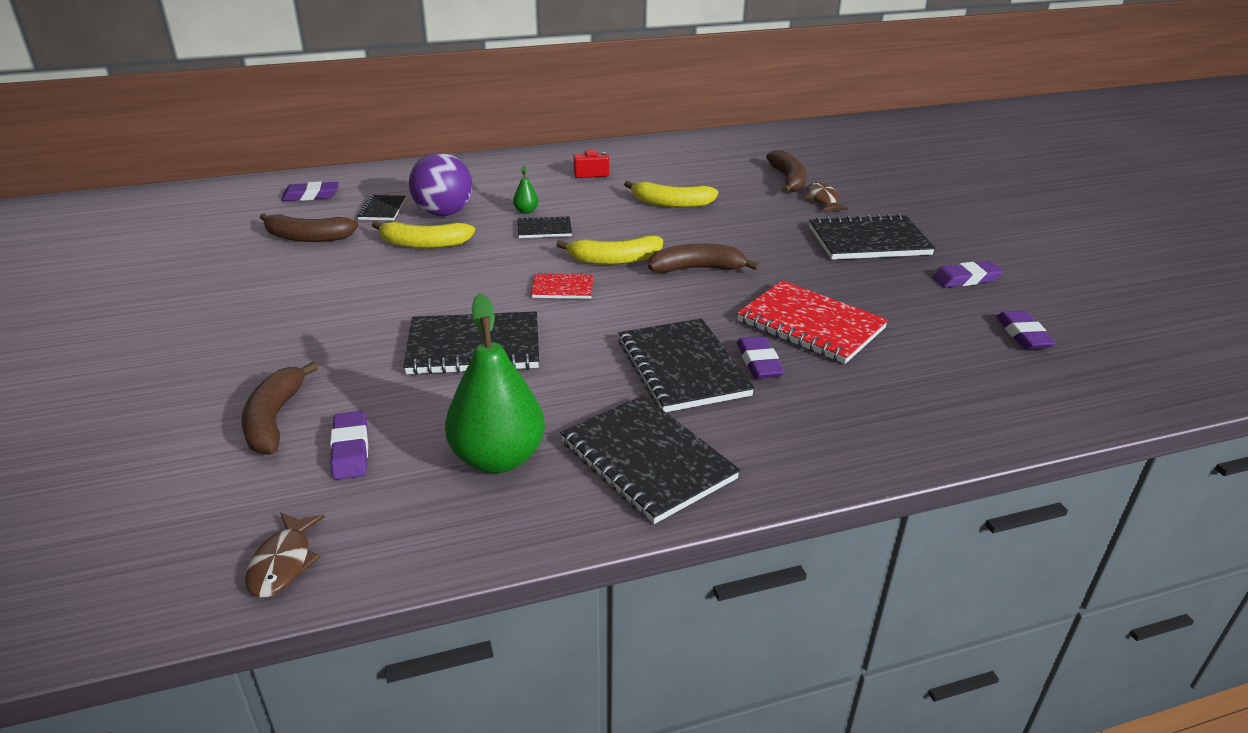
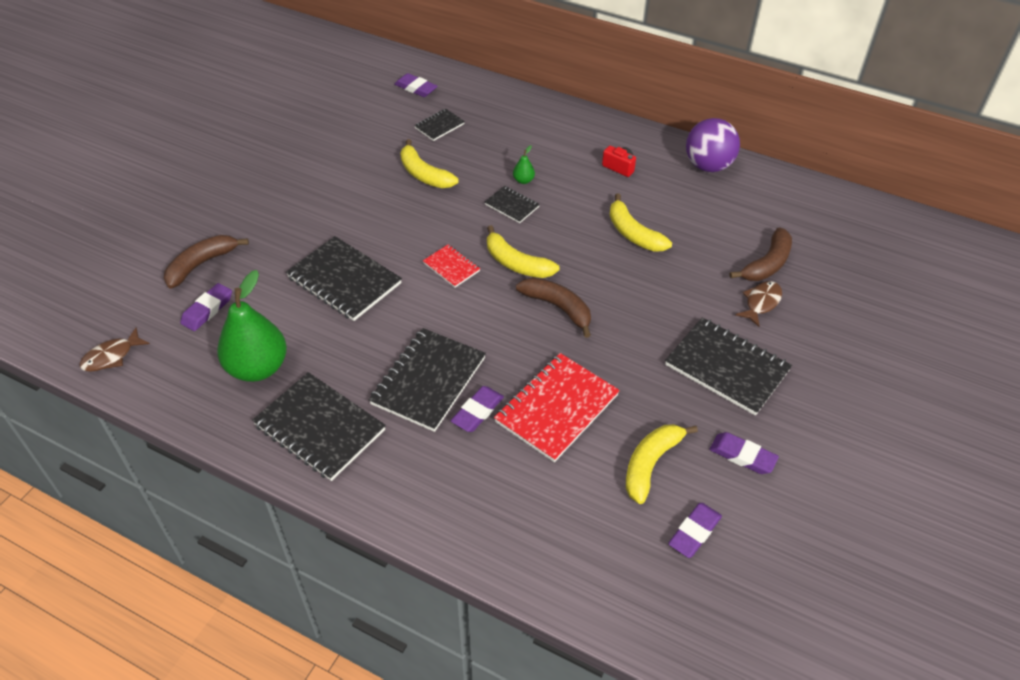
camera: 45 degrees right, 15 degrees up
(308, 237) = (370, 128): brown banana -> none
(444, 213) = (471, 151): purple ball -> purple ball (708, 166)
(647, 460) = (319, 428): black notebook -> black notebook turned 60 degrees counterclockwise
(810, 325) = (556, 408): red notebook -> red notebook turned 45 degrees clockwise
(928, 317) = (650, 464): none -> yellow banana

